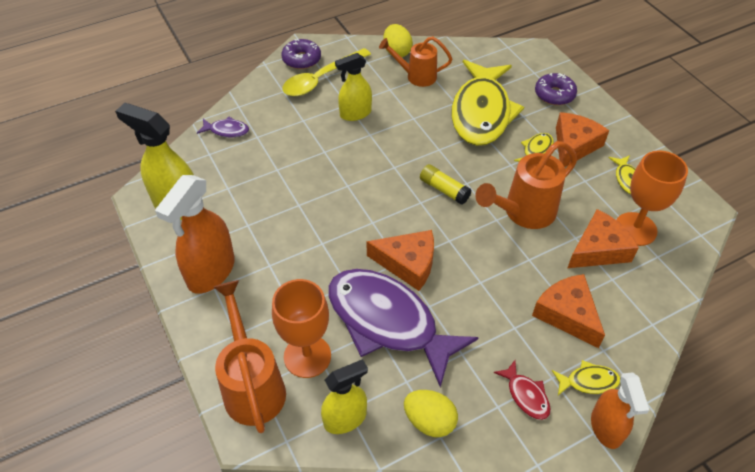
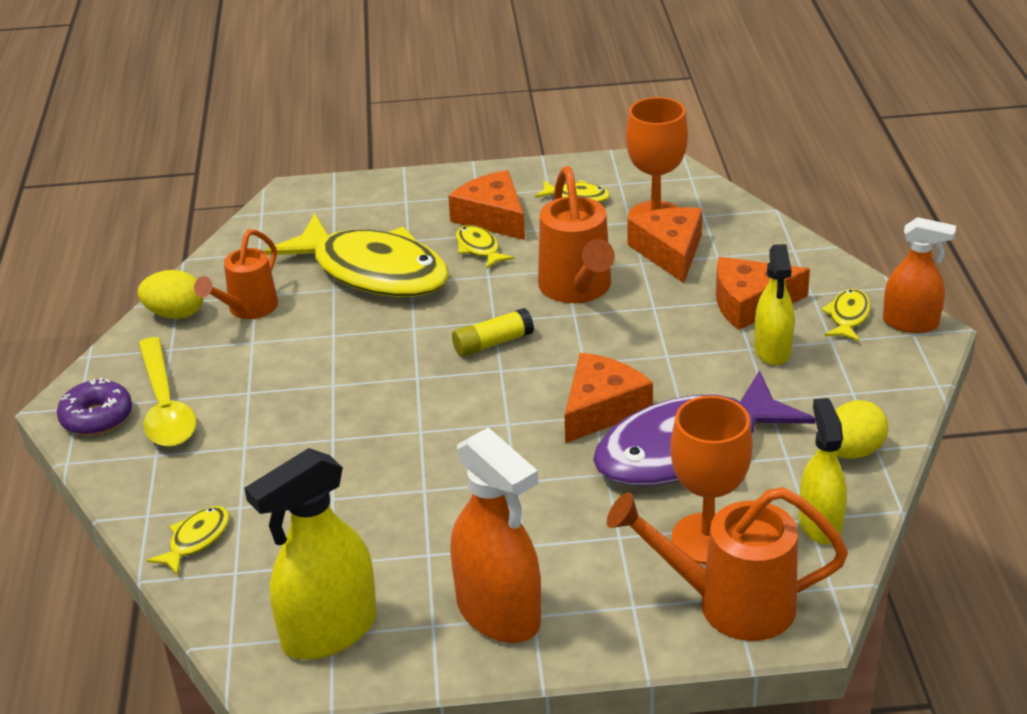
camera: 65 degrees left, 15 degrees down
(226, 130) = (196, 540): purple fish -> yellow fish
(355, 113) = (276, 388): yellow spray bottle -> yellow spray bottle (772, 350)
(526, 395) = (847, 367): red fish -> none
(554, 94) = (390, 204): purple donut -> none

